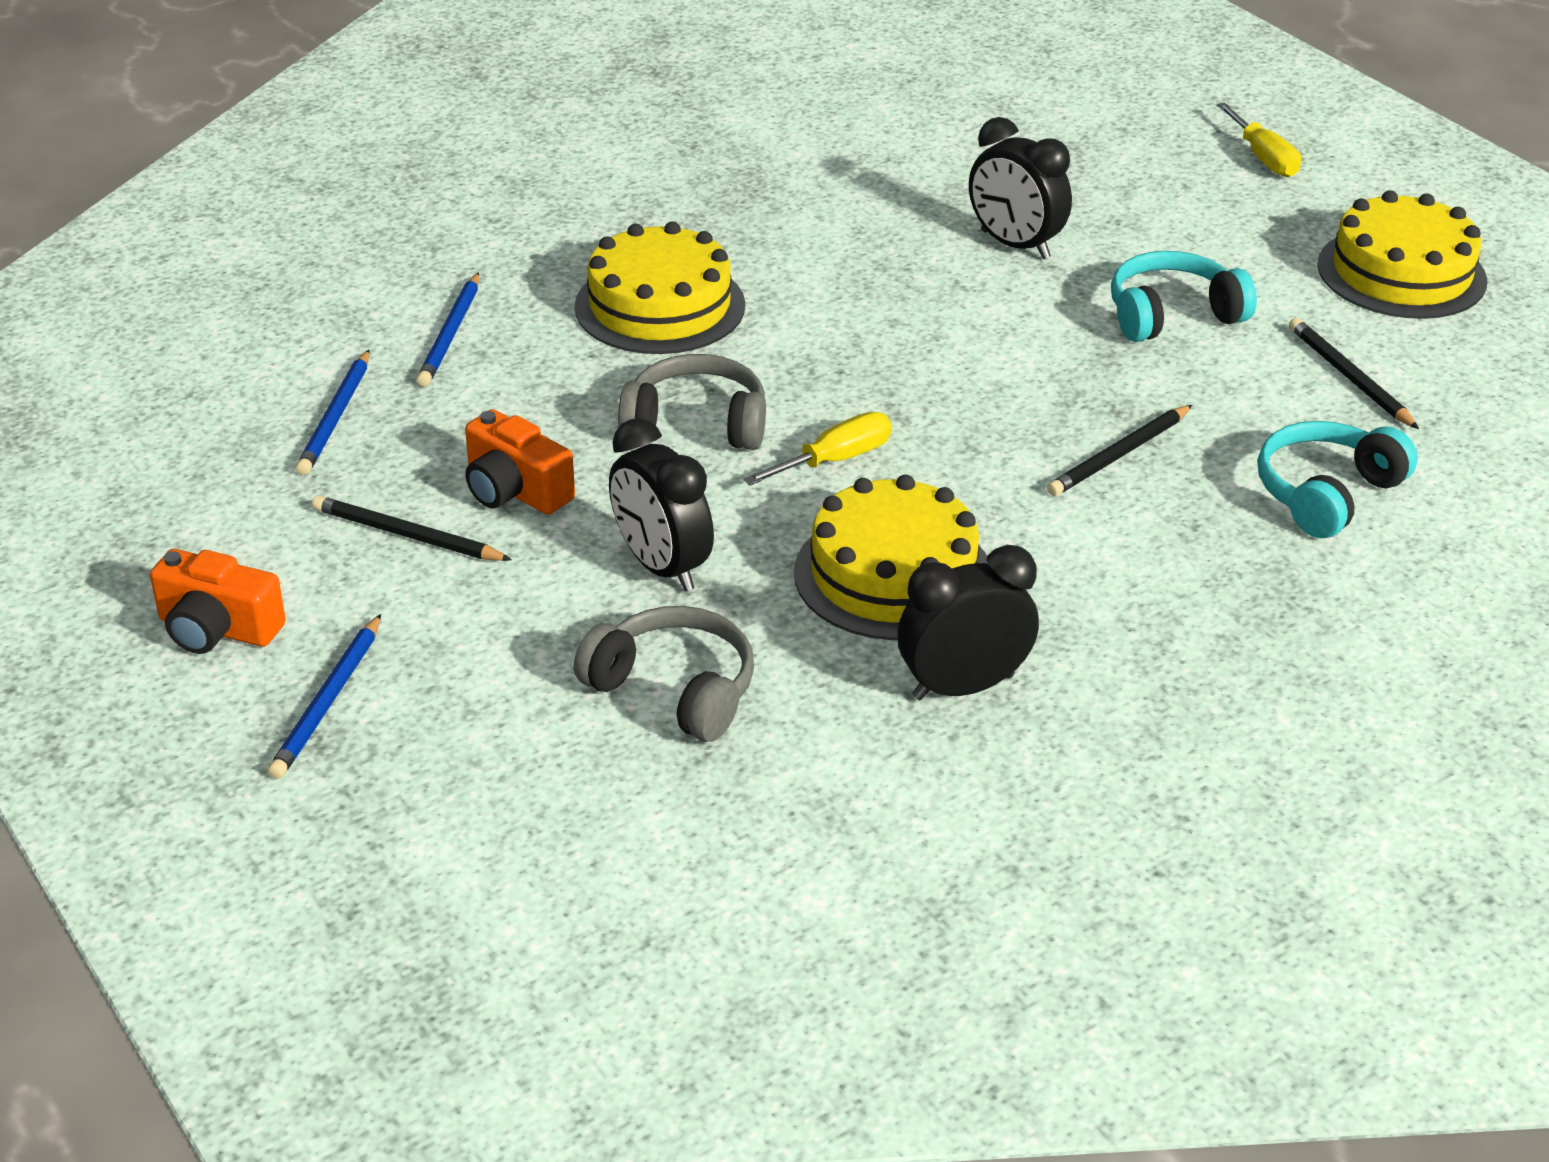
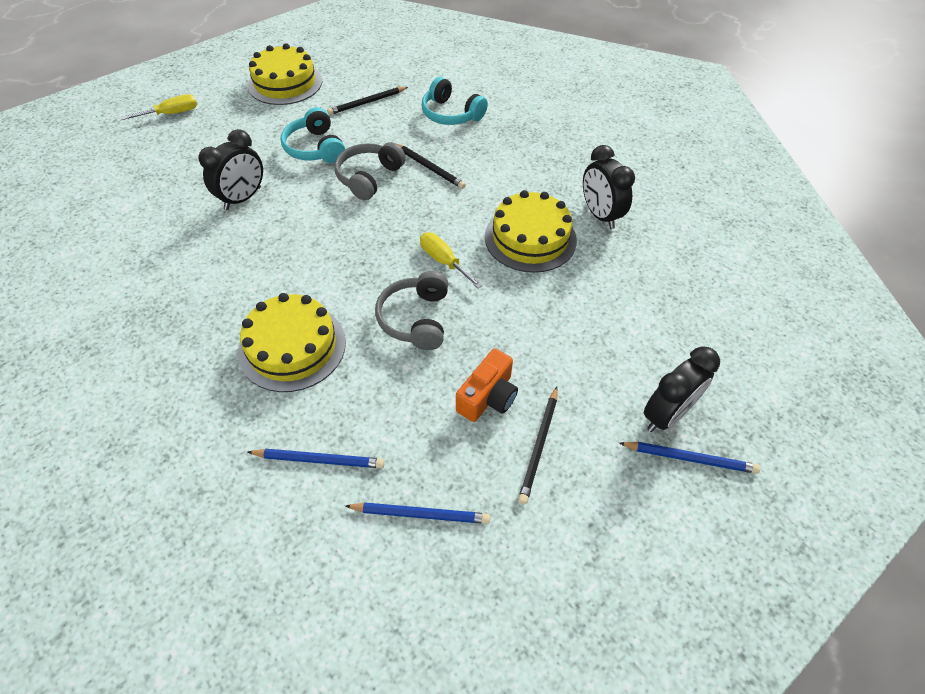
camera: 95 degrees left, 15 degrees up
(217, 629) = (649, 535): orange camera -> none
(661, 567) = (543, 323): black clock -> black clock (666, 415)
(674, 689) = (632, 310): grey headphones -> grey headphones (369, 177)

